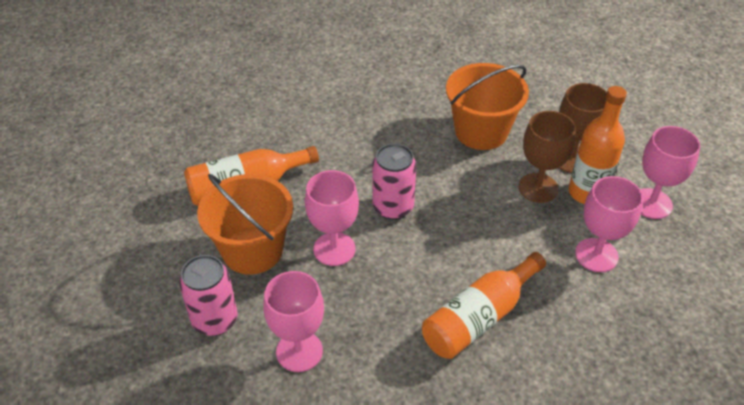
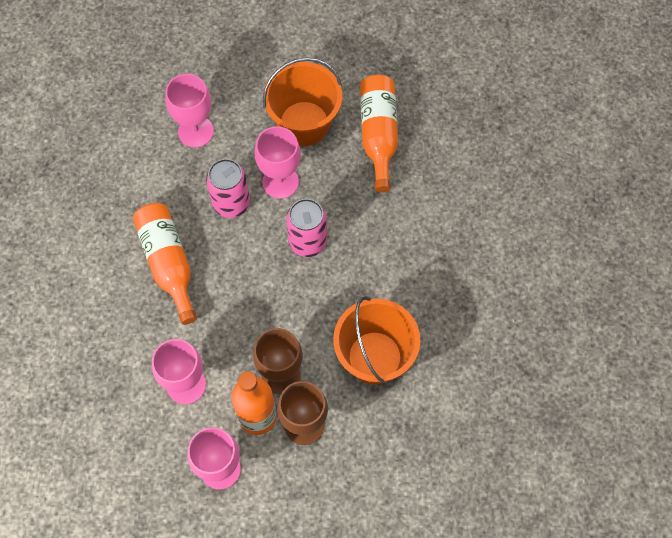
camera: 110 degrees right, 20 degrees up
(215, 320) = (247, 84): pink can -> pink can (231, 203)

